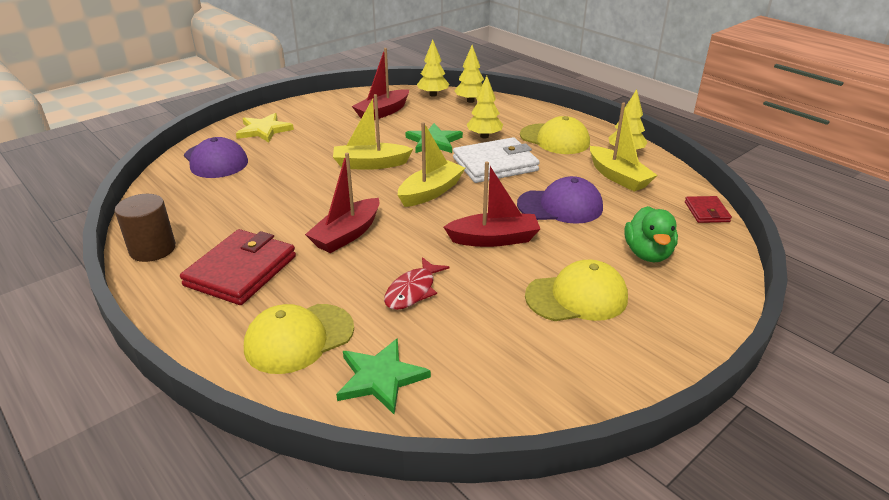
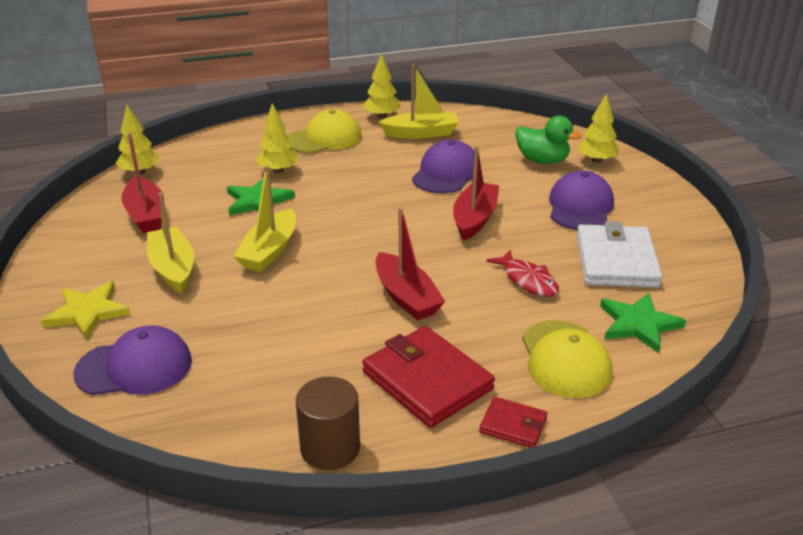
camera: 65 degrees left, 0 degrees up
(431, 192) = (364, 229): yellow boat -> yellow boat (173, 268)
(470, 101) = (186, 155): yellow tree -> yellow tree (596, 160)
(495, 164) = (342, 181): white wallet -> white wallet (616, 261)
(577, 297) = (580, 207): yellow cap -> purple cap
(706, 212) = (503, 119): red wallet -> red wallet (513, 425)

